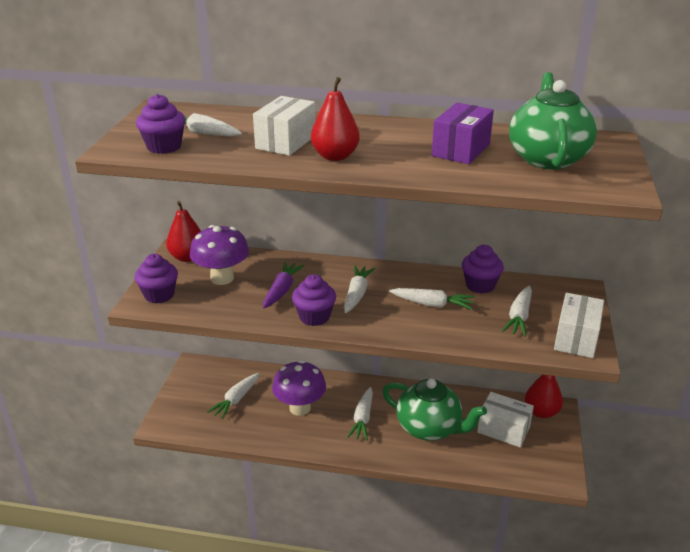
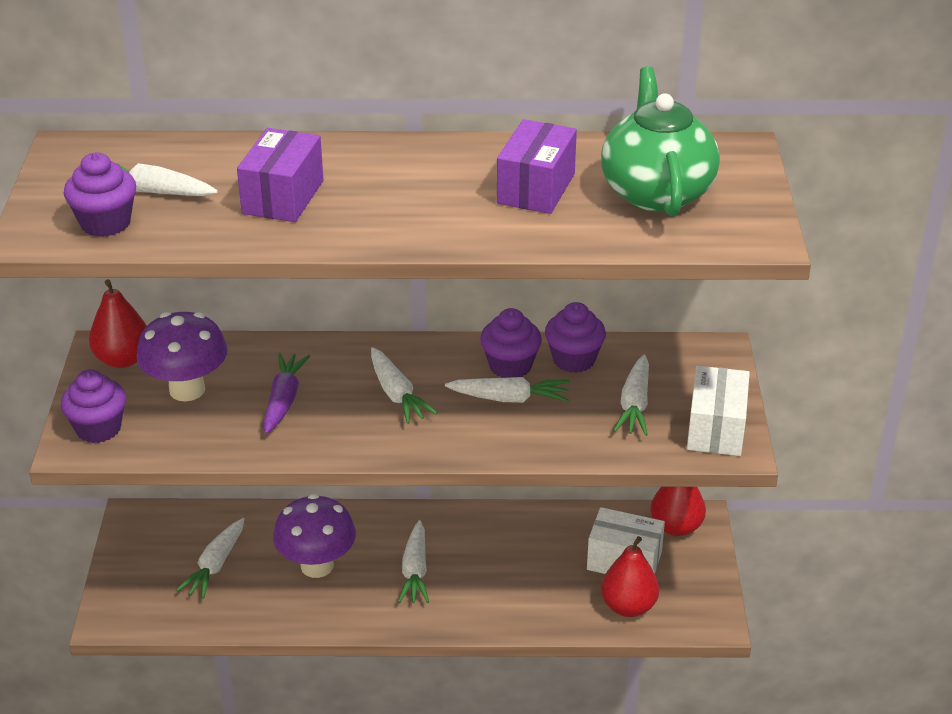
camera: 10 degrees left, 5 degrees up
(286, 142) = (283, 197): white box -> purple box
(314, 317) = (342, 438): purple cupcake -> purple cupcake (510, 366)
(335, 156) = (361, 217): red pear -> red pear (628, 606)
(357, 294) = (397, 394): white carrot -> white carrot turned 150 degrees clockwise
(429, 428) = (517, 572): green teapot -> none

